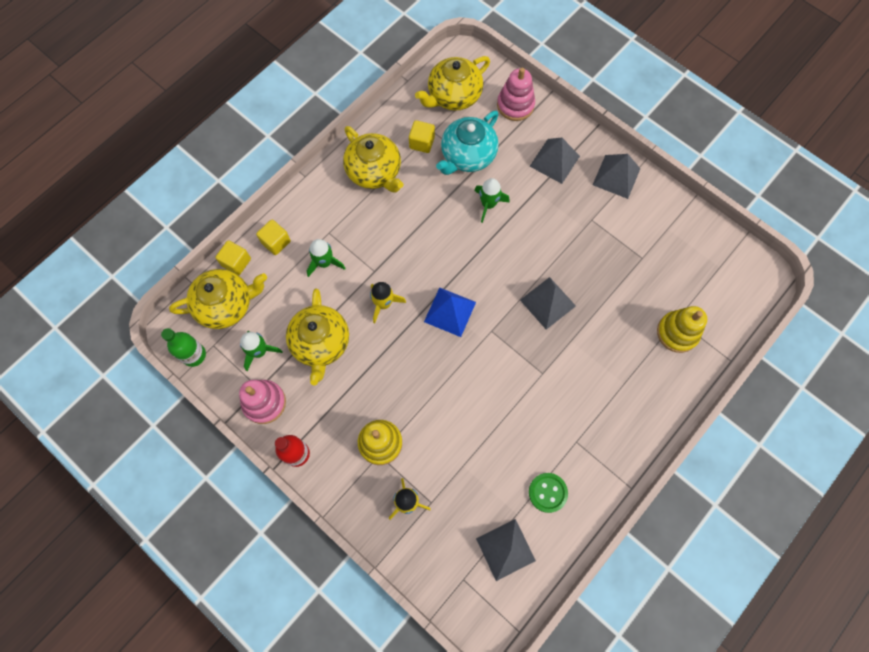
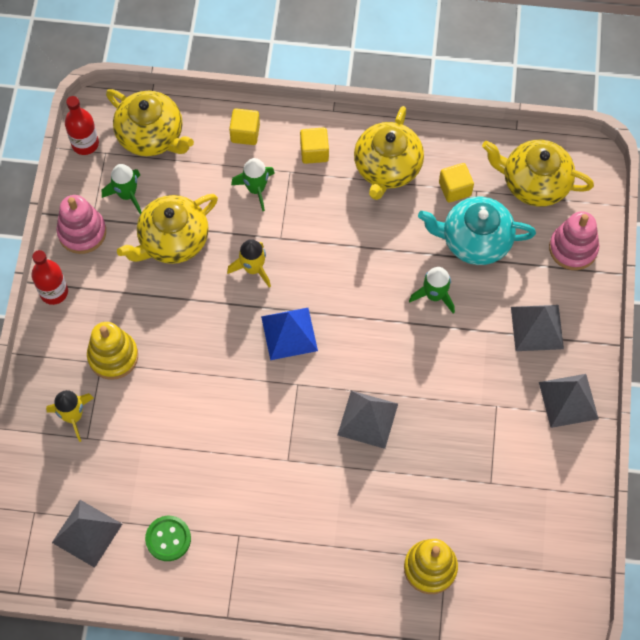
camera: 55 degrees right, 5 degrees down
(194, 355) = (85, 144): green bottle -> red bottle
(236, 262) = (199, 115): yellow cube -> yellow cube (314, 152)

